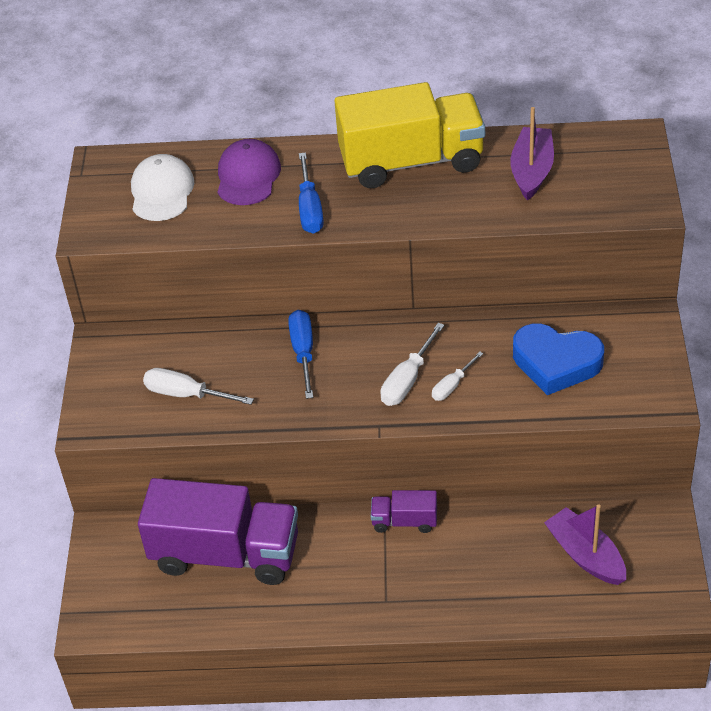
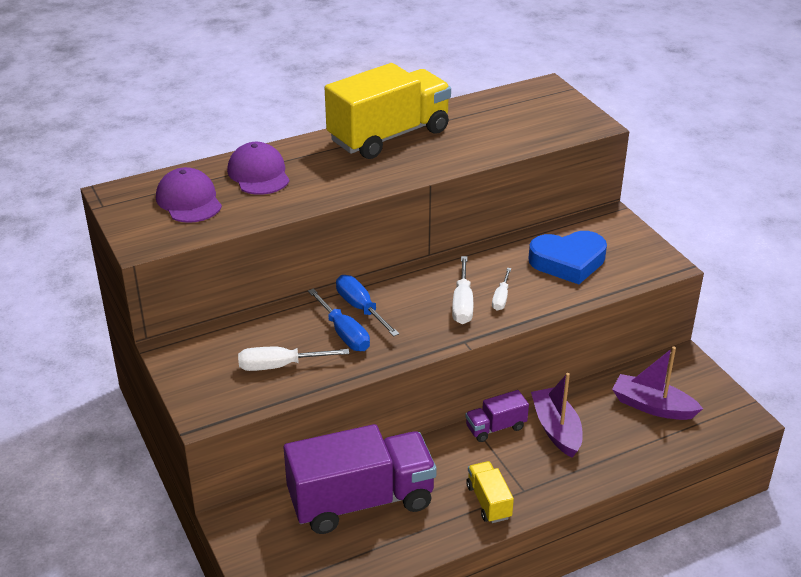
camera: 30 degrees left, 10 degrees down
(162, 191) = (189, 200): white cap -> purple cap
(310, 209) = (331, 183): blue screwdriver -> blue screwdriver (344, 334)
(343, 600) = (488, 502): none -> yellow truck
(532, 171) = (488, 122): purple boat -> purple boat (556, 429)

